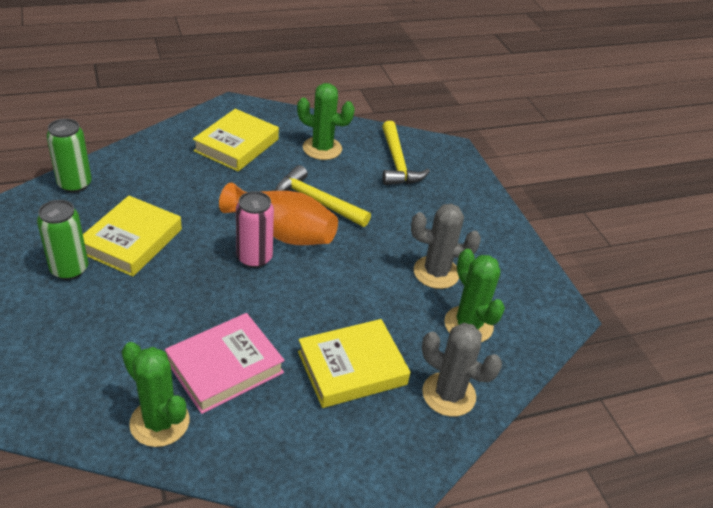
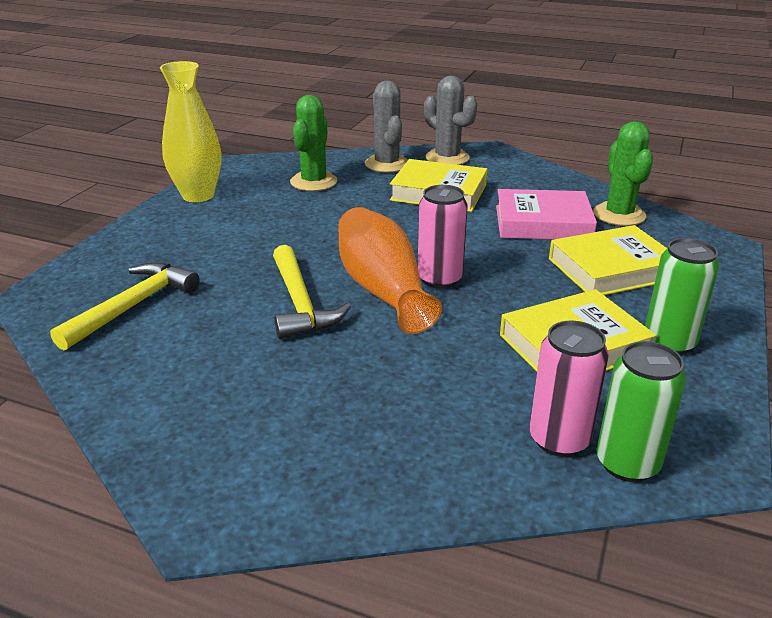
camera: 135 degrees left, 10 degrees down
(113, 183) = (559, 439): none -> pink can
(236, 145) = (304, 425): yellow book -> yellow book (612, 269)
(322, 148) = (190, 364): green cactus -> none
(436, 272) = (281, 212): grey cactus -> grey cactus (447, 158)
(517, 260) = (198, 195): none -> yellow vase

